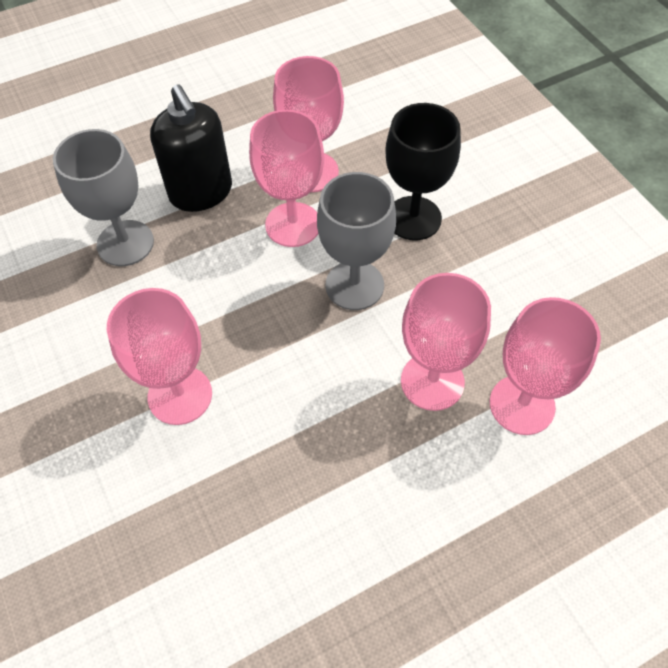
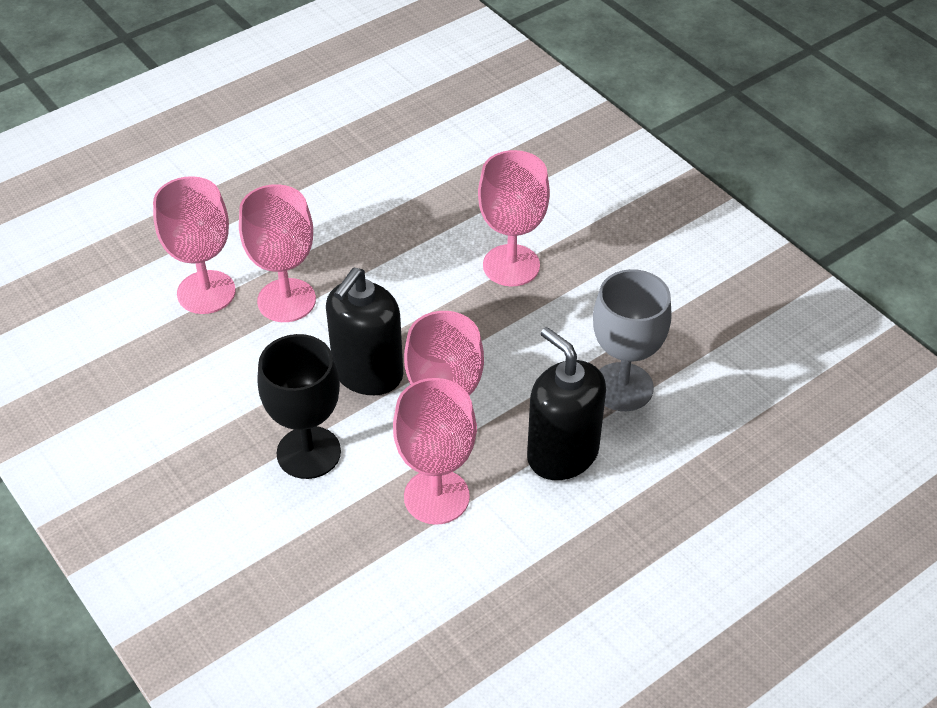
camera: 170 degrees right, 10 degrees down
(354, 285) = (367, 373): grey goblet -> black soap dispenser

